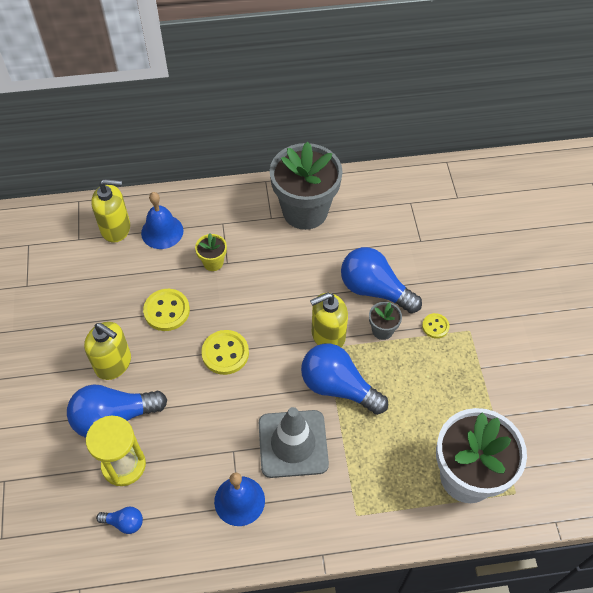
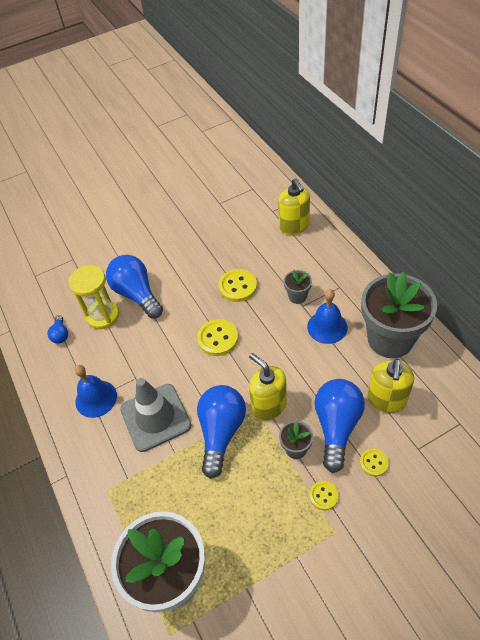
camera: 75 degrees right, 5 degrees down
(113, 363) = (179, 275): yellow soap dispenser -> yellow soap dispenser (386, 400)
(162, 231) = (307, 253): blue bell -> blue bell (327, 327)
(213, 262) = (297, 296): yellow flower pot -> grey flower pot
(420, 277) = (373, 463): none -> yellow button

